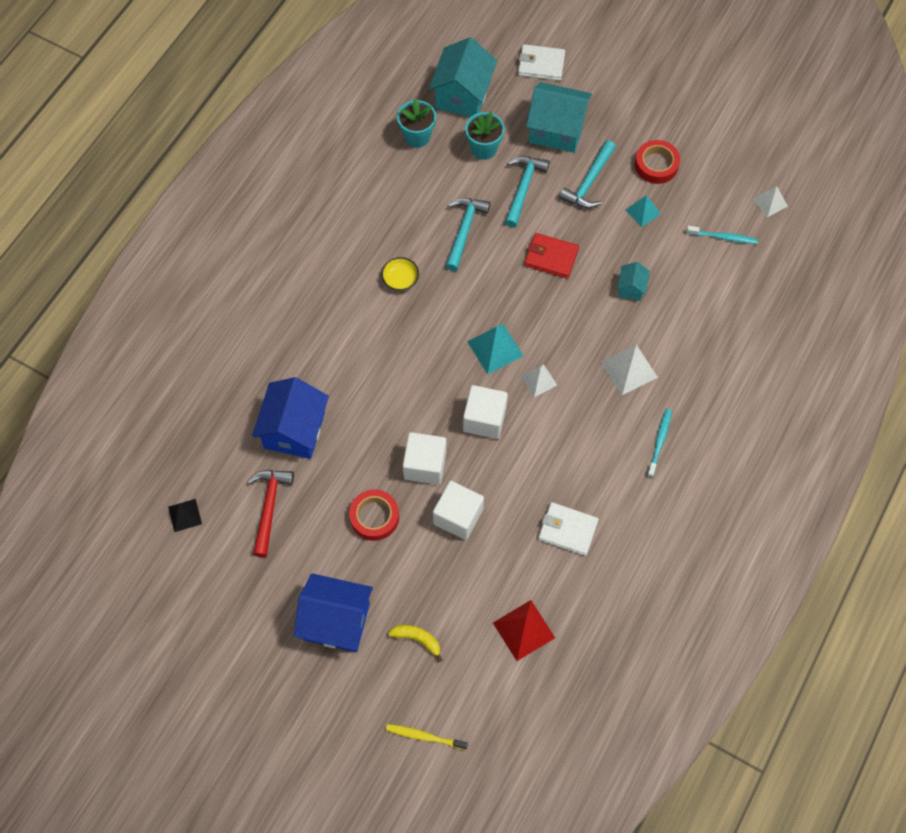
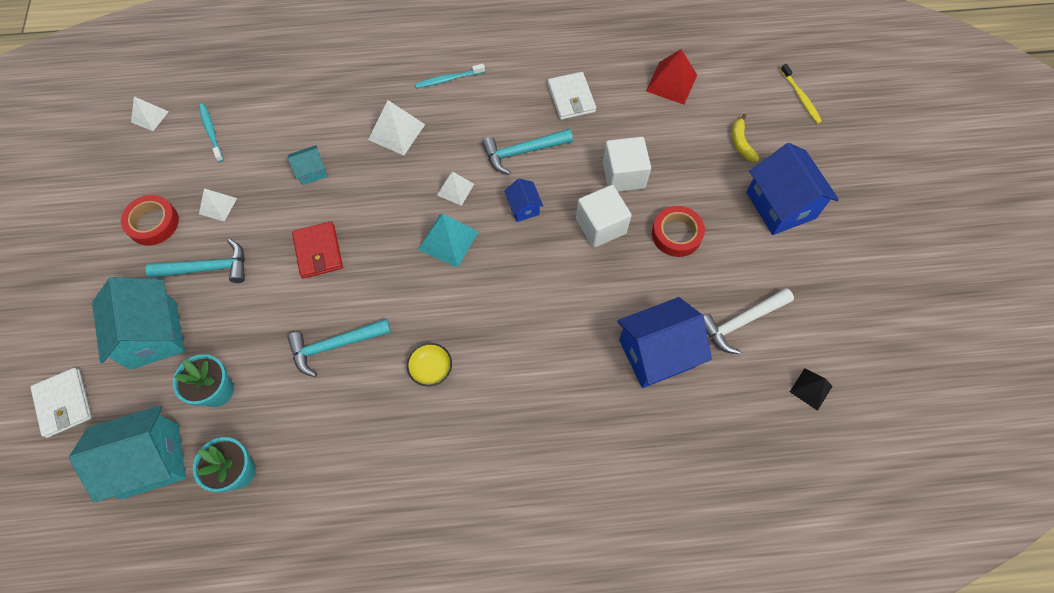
camera: 125 degrees left, 0 degrees up
(269, 507) = (741, 322): red hammer -> white hammer
(484, 419) = (523, 207): white cube -> blue house
(523, 188) = (249, 322): turquoise hammer -> turquoise hammer (522, 152)
(643, 211) = (218, 206): turquoise pyramid -> white pyramid

